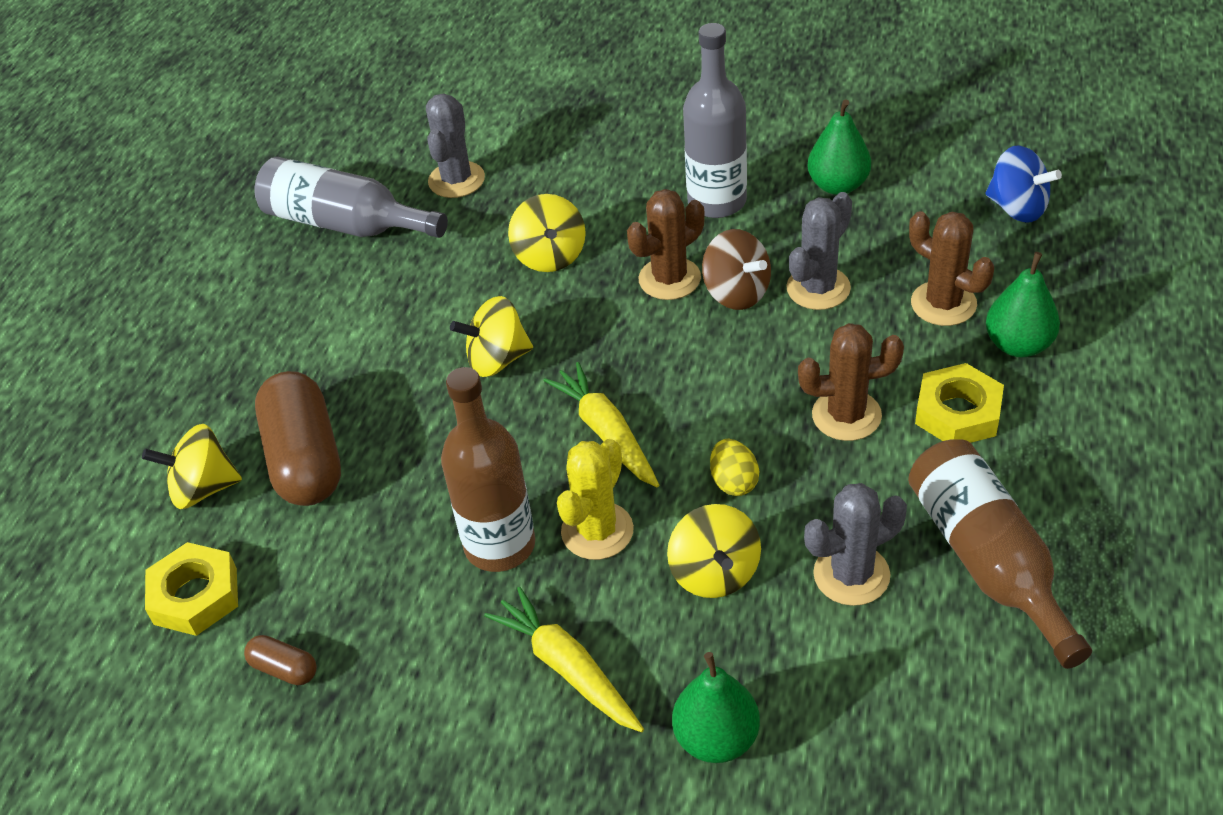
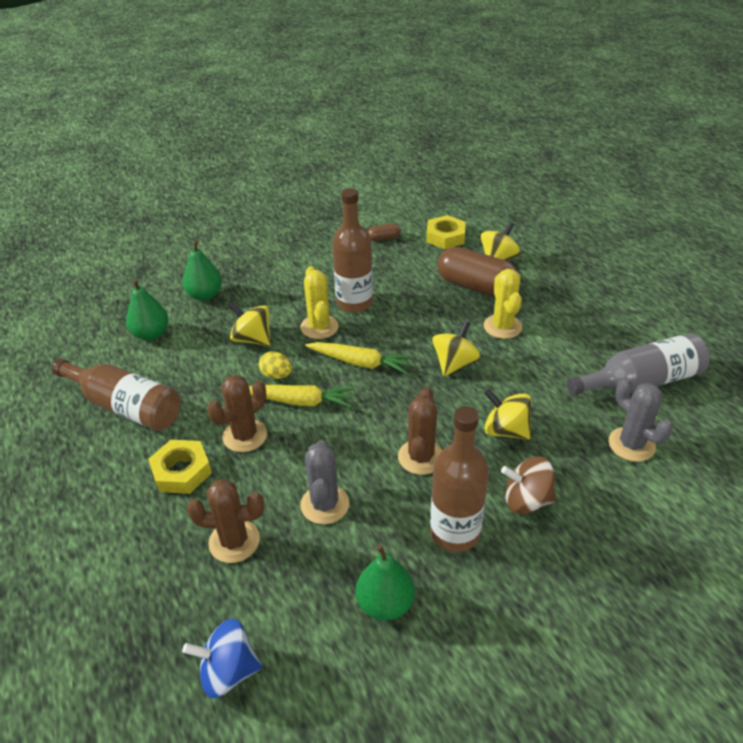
camera: 135 degrees right, 5 degrees down
(371, 374) = (502, 326): none -> yellow cactus
(567, 668) = (282, 285): yellow carrot -> yellow carrot (300, 401)
(717, 201) = (455, 532): grey bottle -> brown bottle
(736, 293) = (372, 471): brown spinning top -> brown spinning top (526, 500)
(851, 575) = (189, 368): grey cactus -> none
(1018, 345) = (166, 538): green pear -> green pear (151, 334)

